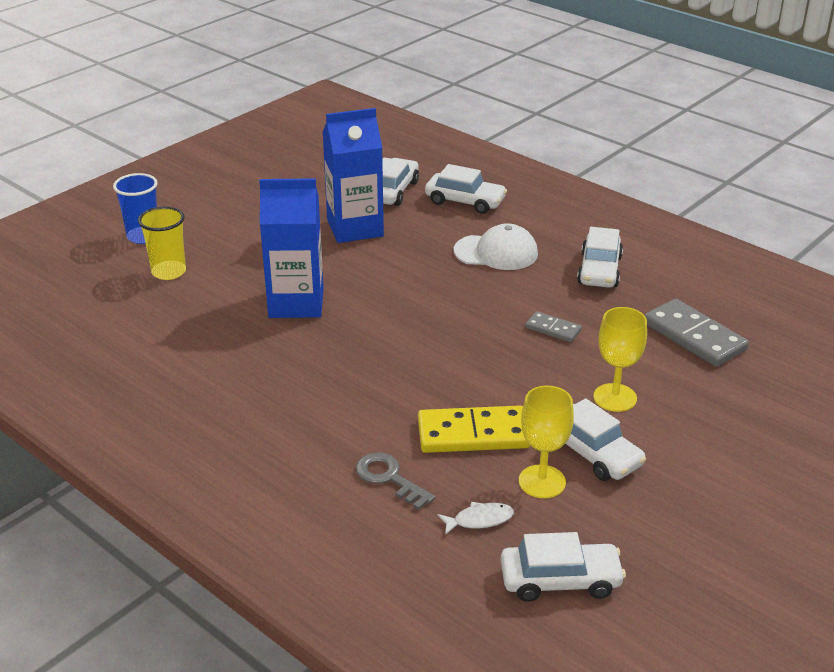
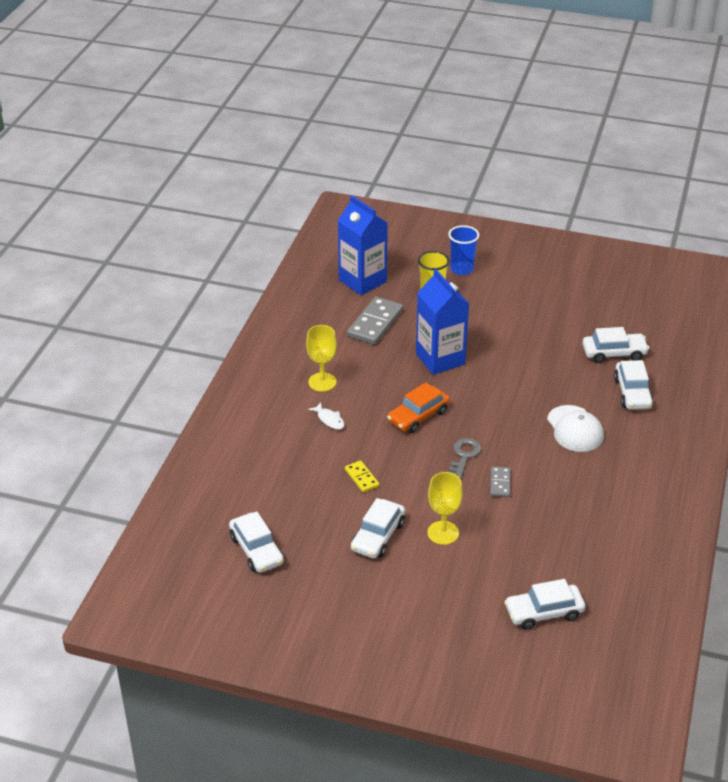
camera: 65 degrees right, 5 degrees up
(355, 228) = (549, 353): blue carton -> blue carton (362, 281)
(389, 352) = (418, 416): none -> orange car
(389, 478) = (299, 456): grey key -> grey key (464, 456)
(473, 434) = (361, 478): yellow domino -> yellow domino, size x0.53
(479, 520) = (287, 503): white fish -> white fish (329, 419)
(542, 481) = (336, 520): yellow goblet -> yellow goblet (322, 382)
(599, 270) = (595, 488): white car -> white car (544, 612)
(694, 337) = (545, 558): grey domino -> grey domino (375, 323)

